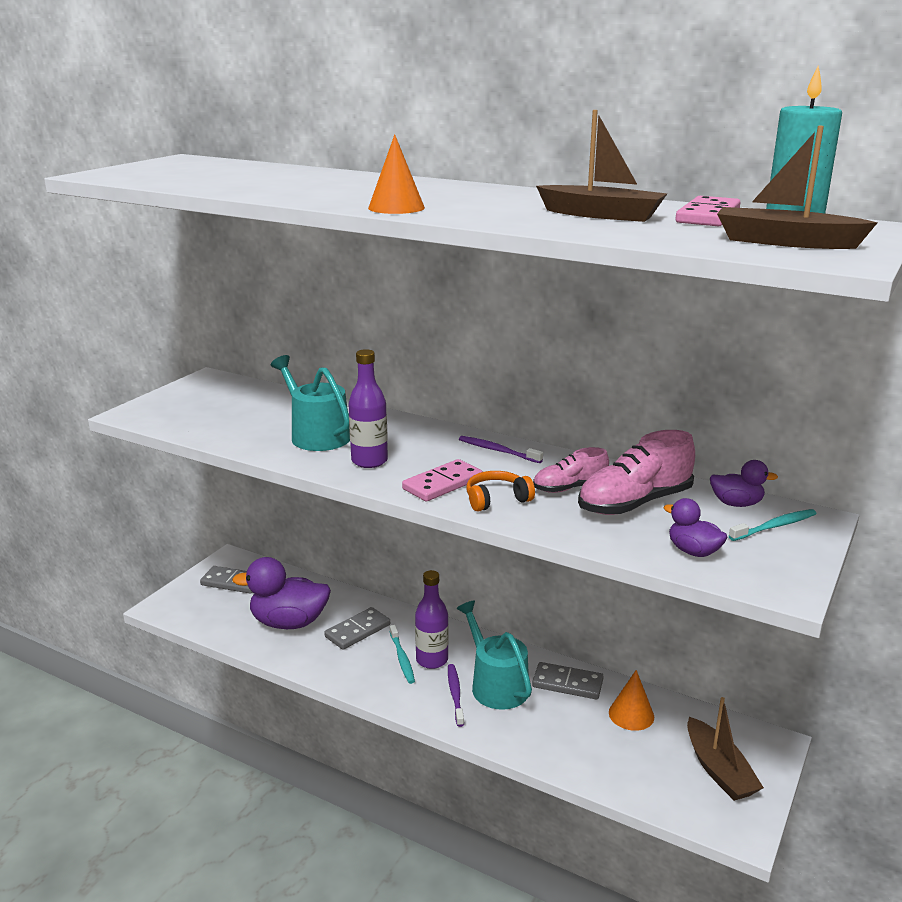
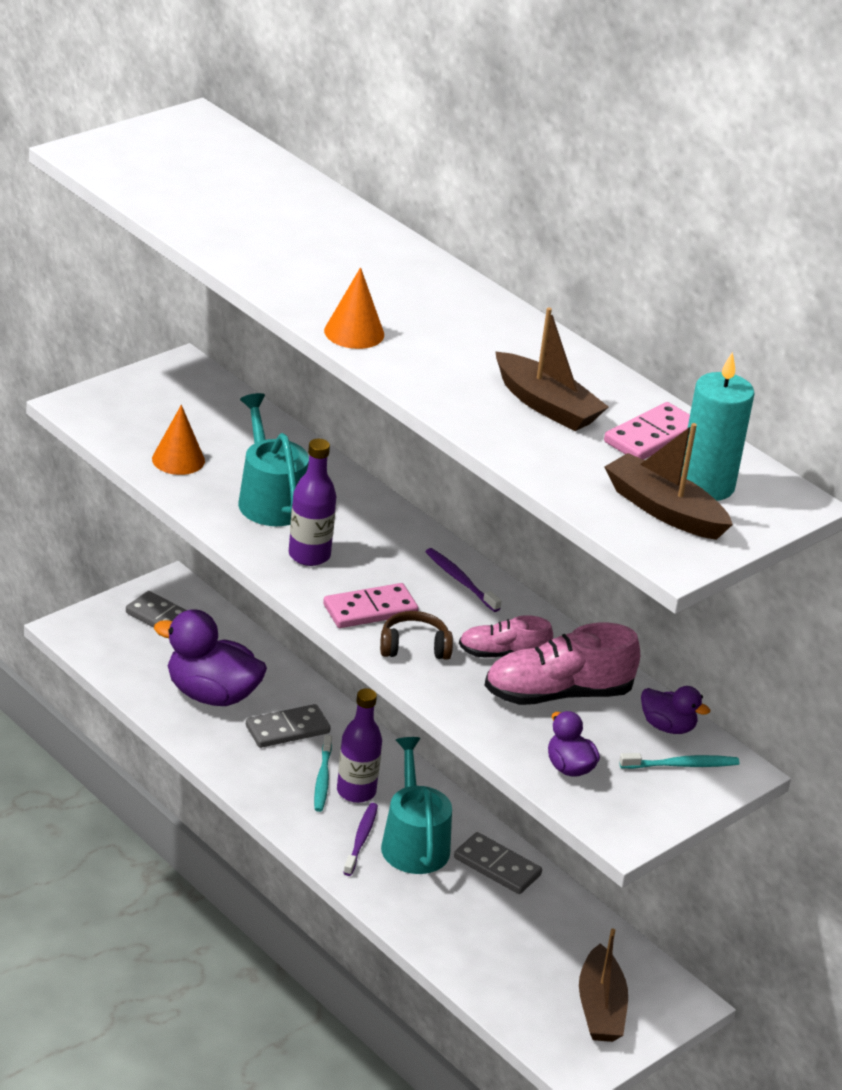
camera: 15 degrees right, 10 degrees up
(496, 499) = (414, 647): orange headphones -> brown headphones
(631, 714) = (546, 922): orange cone -> orange cone (178, 459)

